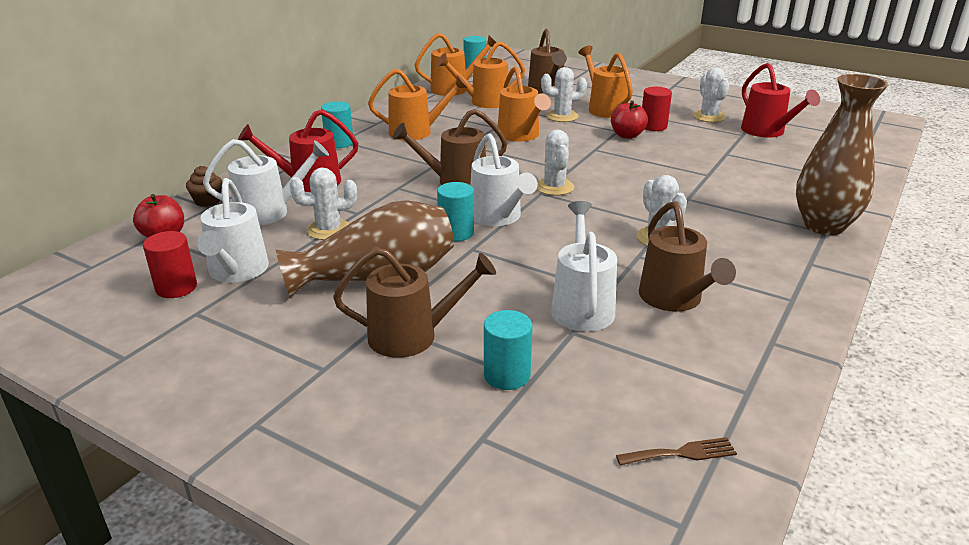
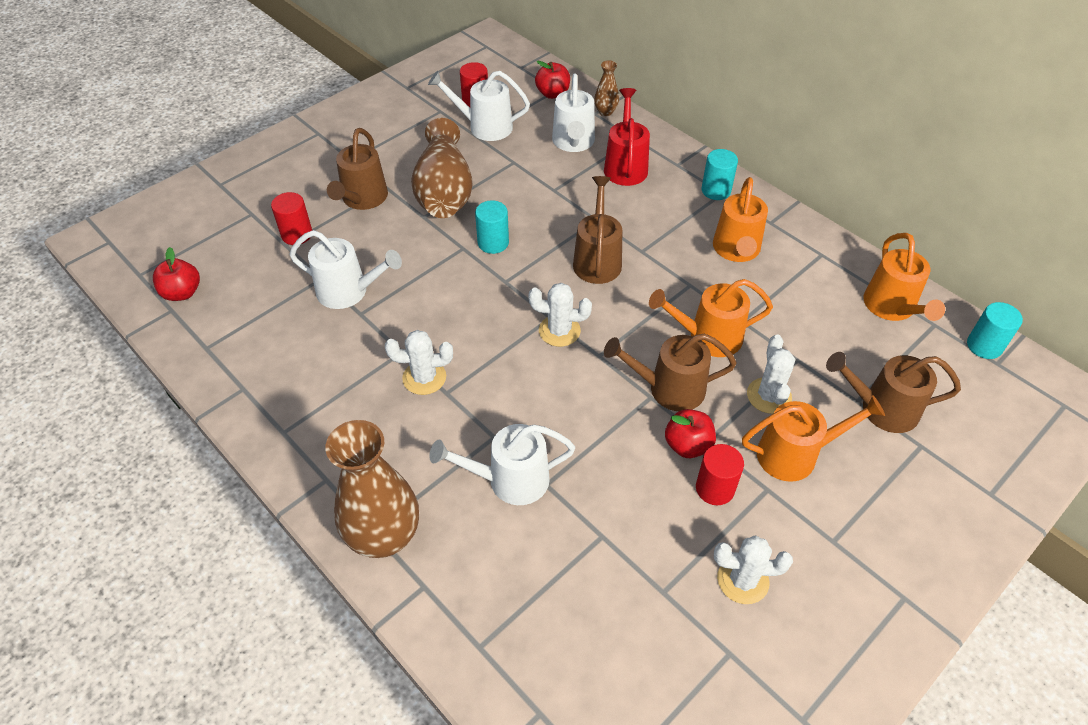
camera: 105 degrees right, 20 degrees up
(207, 201) = (605, 112): brown cupcake -> brown vase
(329, 230) = (529, 172): white cactus -> none
(484, 102) = (834, 327): orange watering can -> none
(498, 217) = (510, 275): white watering can -> white watering can (509, 480)
(507, 375) = (297, 234): turquoise cylinder -> red cylinder
(674, 299) = (326, 351): brown watering can -> brown watering can (668, 388)
(681, 453) = (182, 293): brown fork -> red apple
(767, 132) = (666, 633): red watering can -> none

